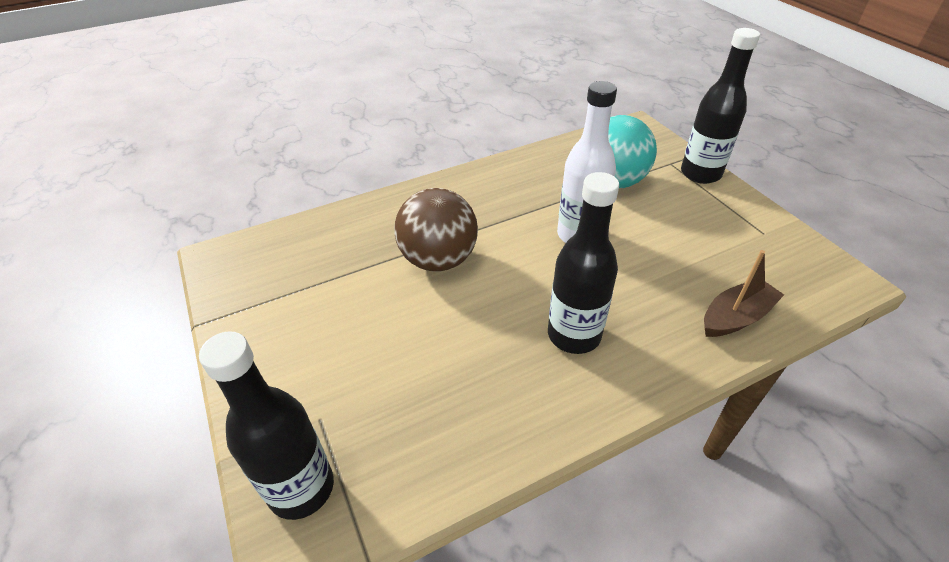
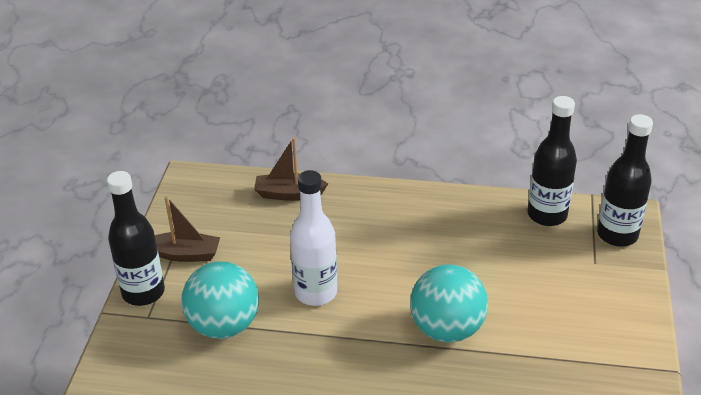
camera: 145 degrees left, 5 degrees down
(438, 260) = (447, 329): brown ball -> turquoise ball
(574, 335) = (399, 232): black bottle -> black bottle (547, 215)
(721, 211) = (185, 254): none -> brown boat

